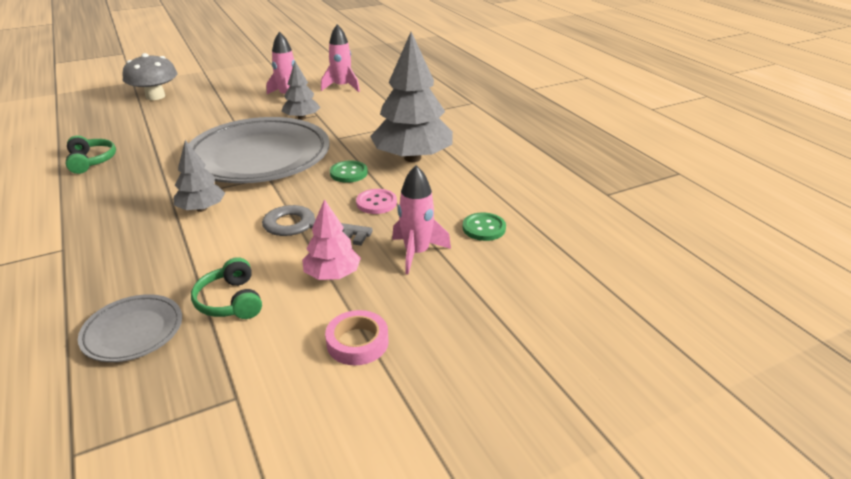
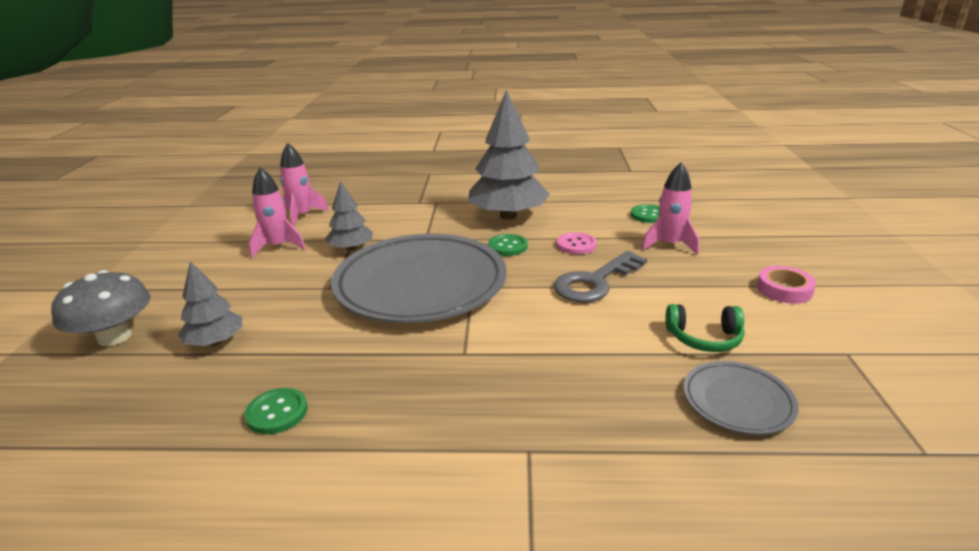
camera: 60 degrees left, 5 degrees down
(91, 161) = (277, 412): green headphones -> green button
(201, 209) = (509, 334): grey tree -> grey tree (215, 341)
(332, 275) = (684, 283): pink tree -> none

